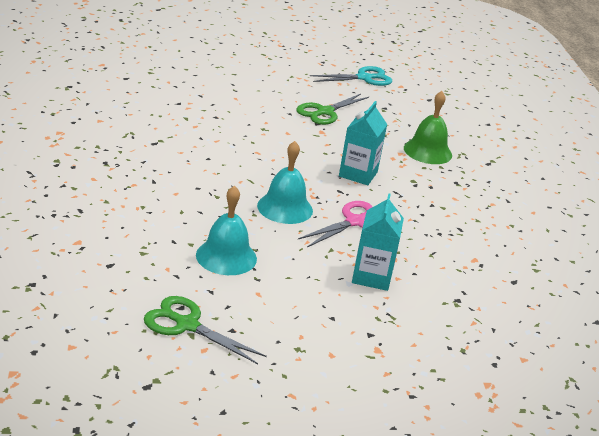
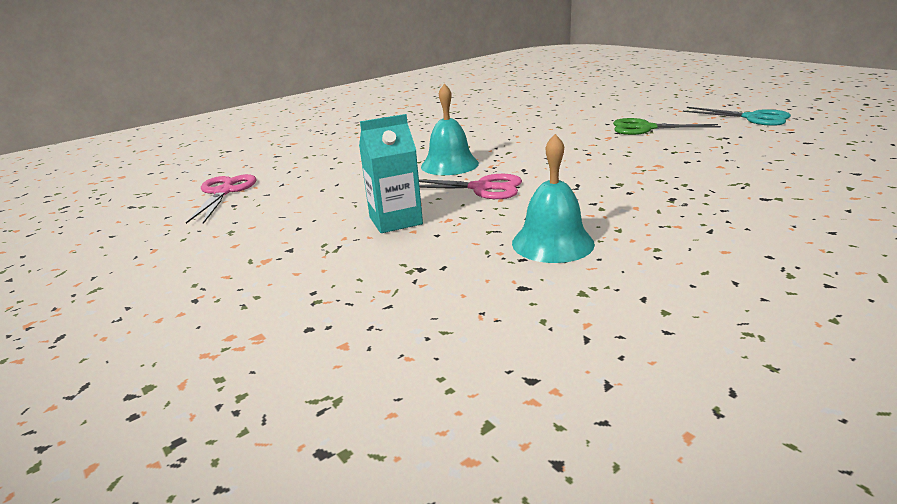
camera: 65 degrees right, 5 degrees down
(187, 325) = (224, 192): green scissors -> pink scissors
(226, 256) = (338, 173): turquoise bell -> turquoise bell (552, 243)
(358, 174) = (570, 165): turquoise carton -> none
(427, 151) = (697, 171): green bell -> none

